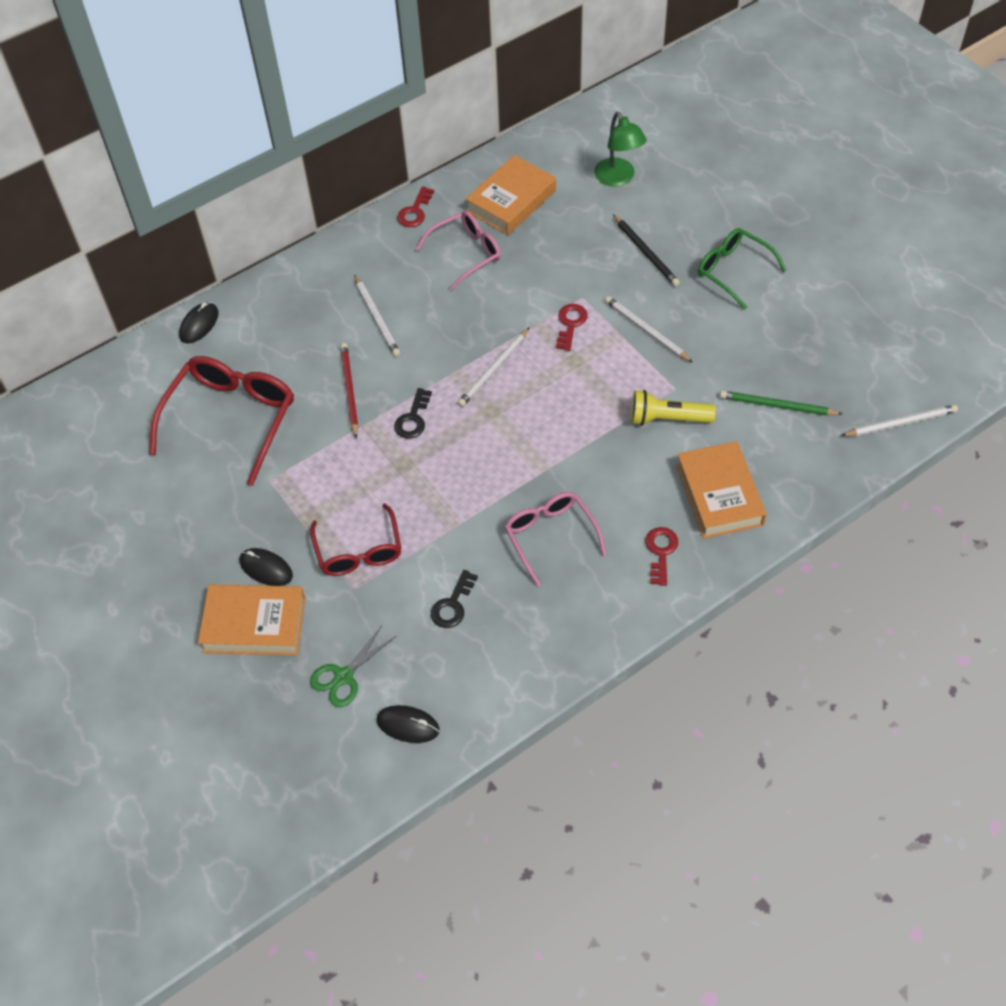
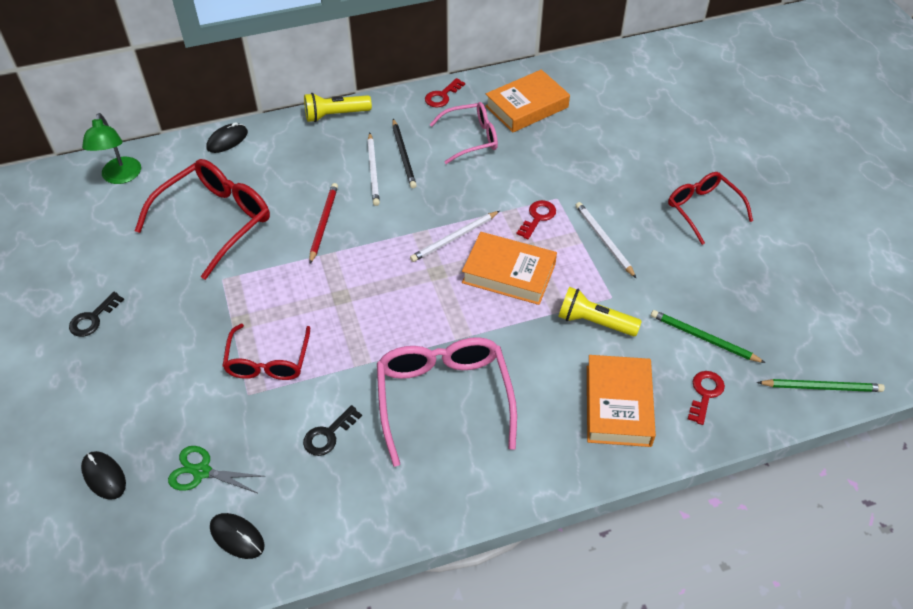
camera: 15 degrees right, 5 degrees down
(254, 624) = (148, 400): orange book -> orange book (509, 273)
(266, 568) = (182, 353): black mouse -> black mouse (104, 476)
(306, 264) = (335, 115): none -> yellow flashlight
(343, 676) = (201, 471): green scissors -> green scissors turned 45 degrees clockwise
(413, 418) = (366, 261): black key -> black key (93, 318)
(550, 536) = (444, 398): pink glasses -> pink glasses, size x1.57
(618, 178) = (626, 110): green lamp -> green lamp (120, 177)
(646, 252) = (628, 175): black pencil -> black pencil (403, 155)
(661, 552) = (541, 443): red key -> red key (705, 394)
(733, 271) = (703, 209): green glasses -> red glasses
(901, 423) = (821, 387): white pencil -> green pencil

